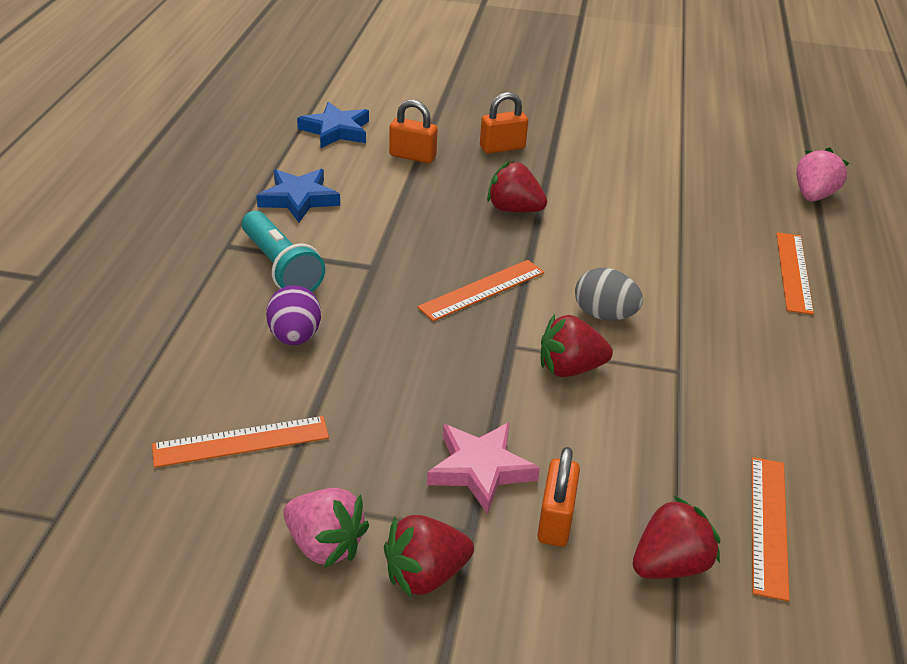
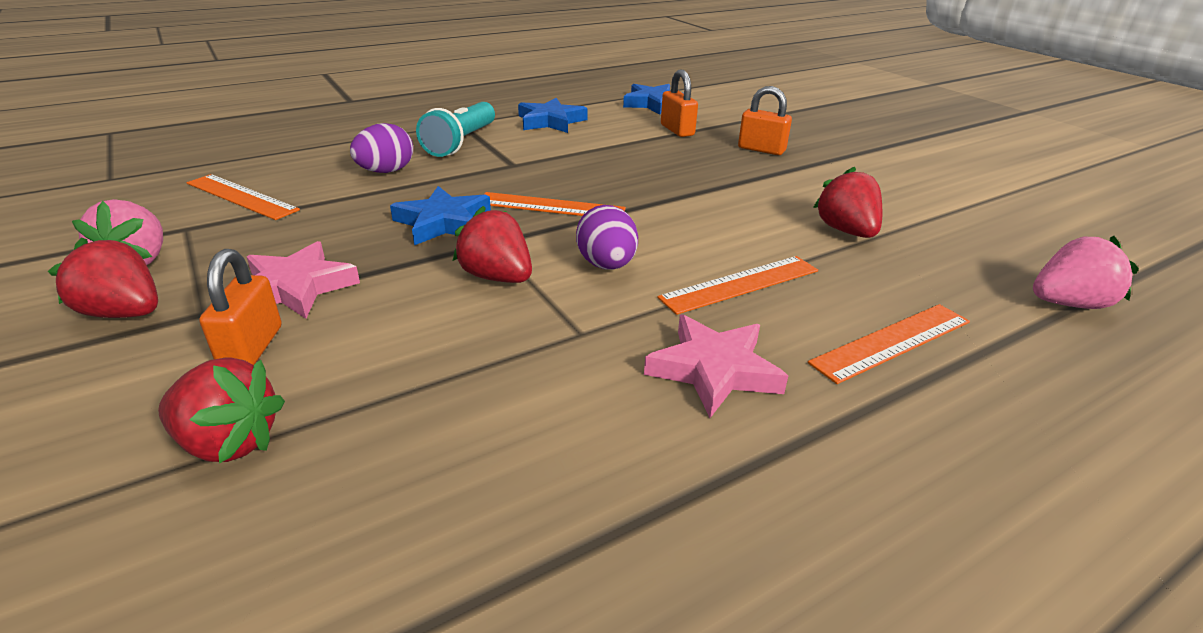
camera: 50 degrees right, 5 degrees down
(447, 352) = (443, 222): none -> blue star
(514, 209) = (686, 180): red strawberry -> red strawberry (846, 231)
(555, 520) = (252, 348): orange padlock -> orange padlock turned 60 degrees counterclockwise
(604, 315) = (606, 265): grey egg -> purple egg
(764, 345) = (714, 370): none -> pink star
(768, 525) = (365, 495): orange ruler -> orange ruler (740, 284)

